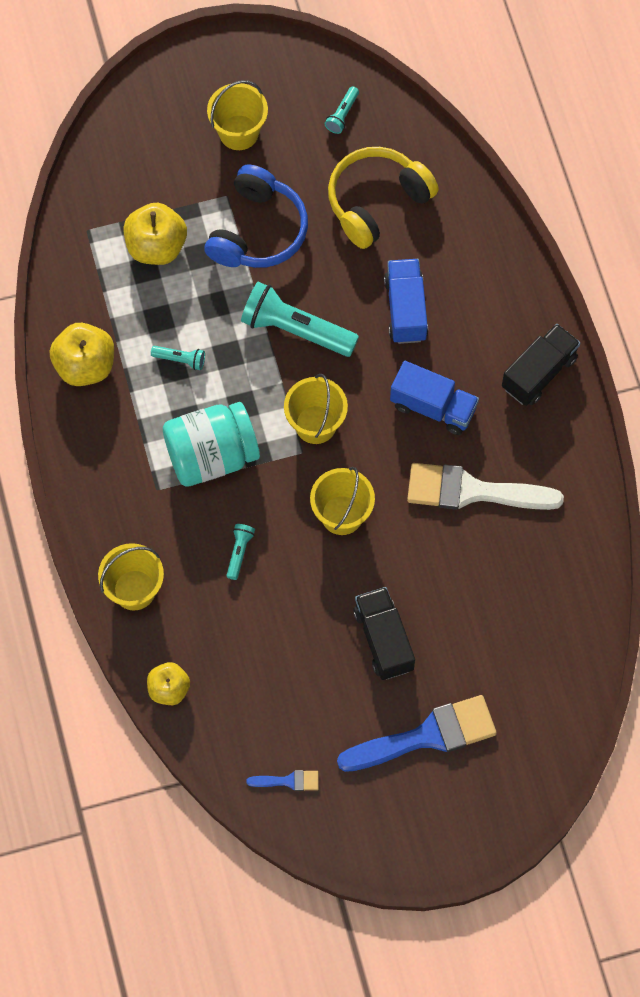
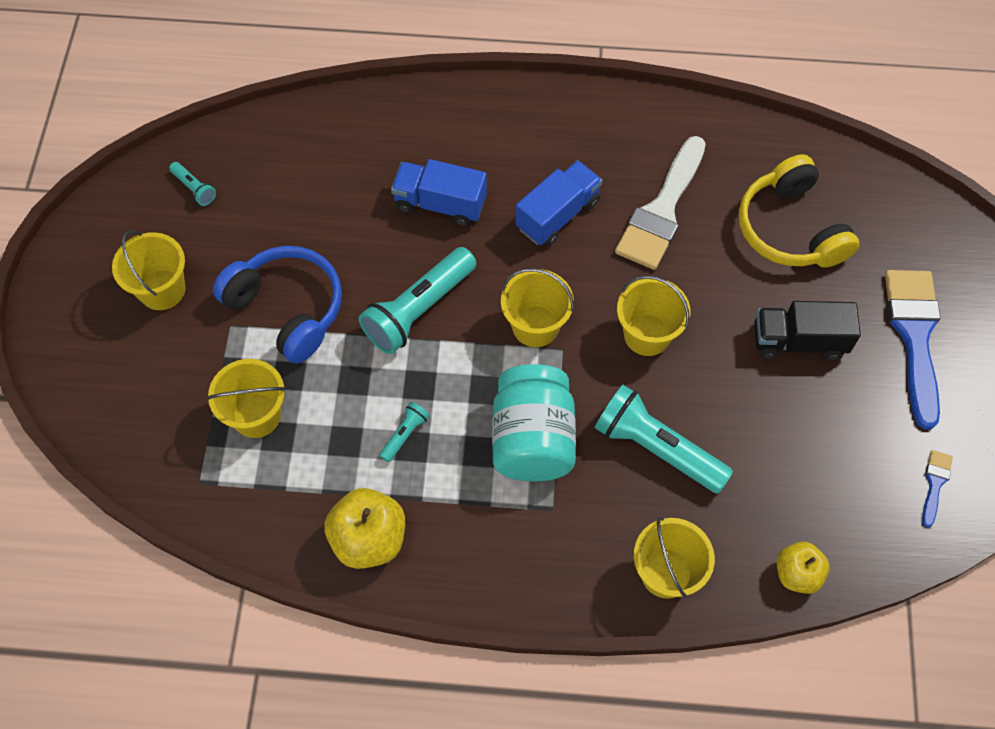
camera: 70 degrees left, 5 degrees down
(156, 246) = (256, 415): yellow apple -> yellow bucket
(239, 552) = (656, 448): turquoise flashlight -> turquoise flashlight, size x2.18
(377, 201) = (308, 190): yellow headphones -> yellow headphones (790, 229)
(539, 373) = (557, 116): black truck -> none

